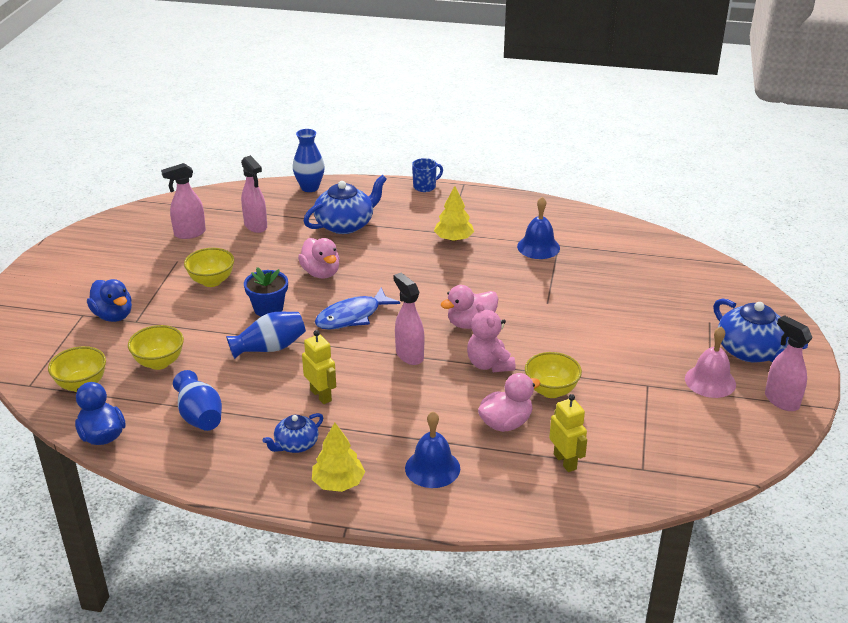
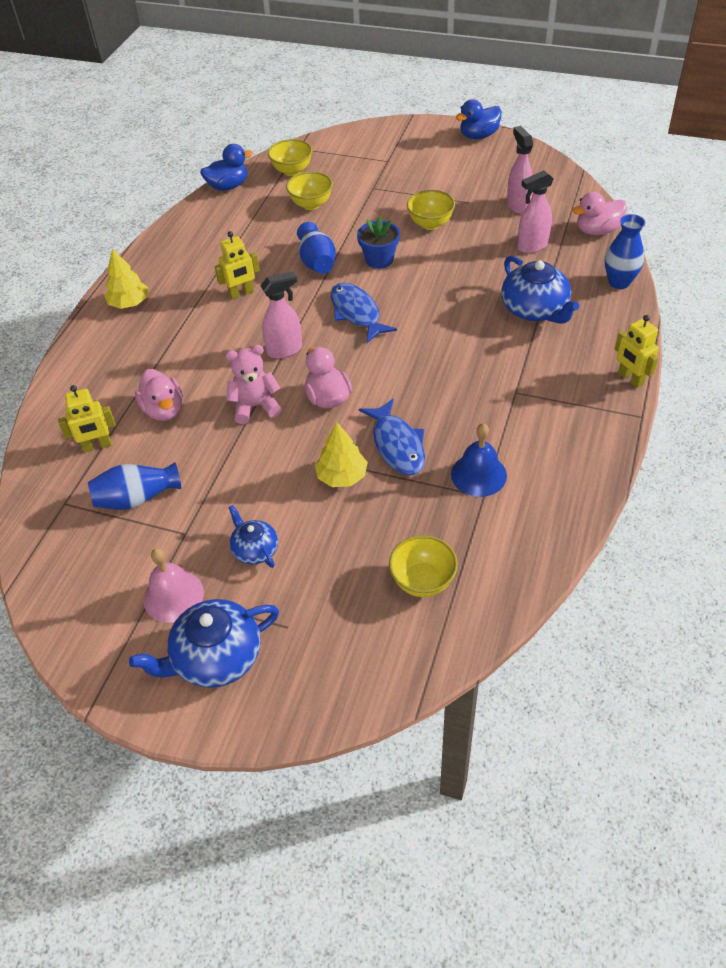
camera: 100 degrees right, 15 degrees up
(113, 315) = (383, 176): blue duck -> blue duck (479, 136)
(200, 416) = (235, 229): blue vase -> blue vase (137, 498)
(296, 444) = (183, 280): blue teapot -> blue teapot (255, 549)
(321, 273) = (437, 292): pink duck -> pink duck (597, 230)
(425, 187) = (630, 379): blue mug -> yellow robot
(432, 468) = (124, 357): blue bell -> none
(453, 239) = (501, 397): yellow tree -> yellow tree (342, 476)
(518, 284) = (397, 445): none -> blue fish
(551, 391) = (200, 449): yellow bowl -> yellow bowl (422, 581)
(781, 400) = (117, 661): pink spray bottle -> none

